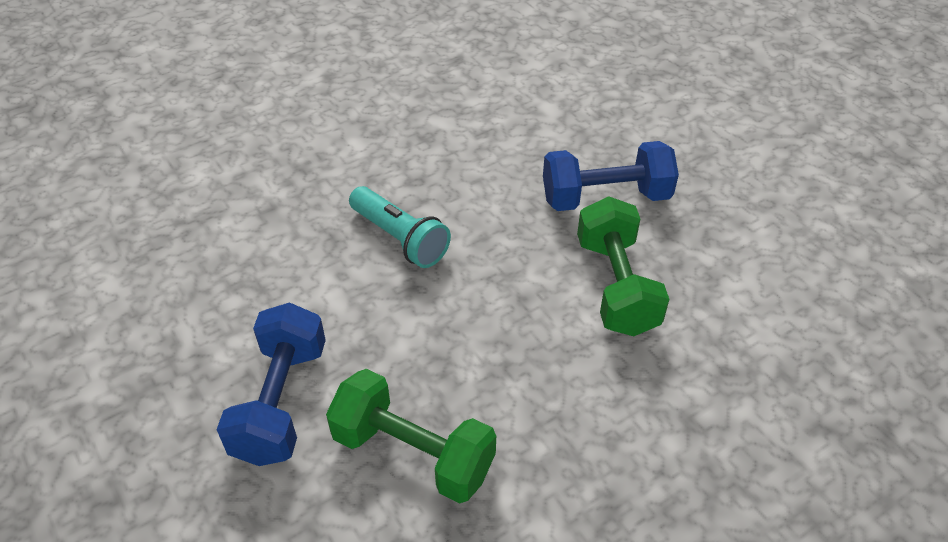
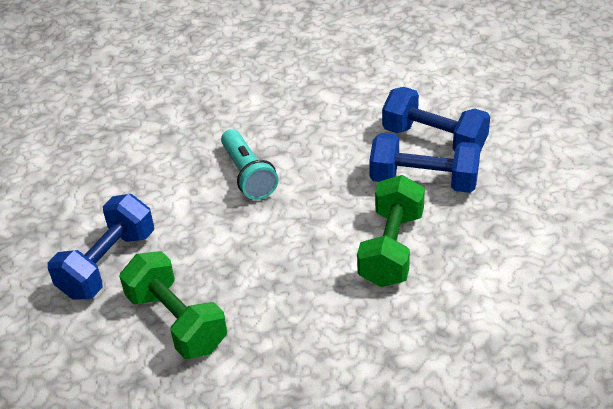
camera: 25 degrees right, 5 degrees down
(589, 147) = (434, 139): none -> blue dumbbell

